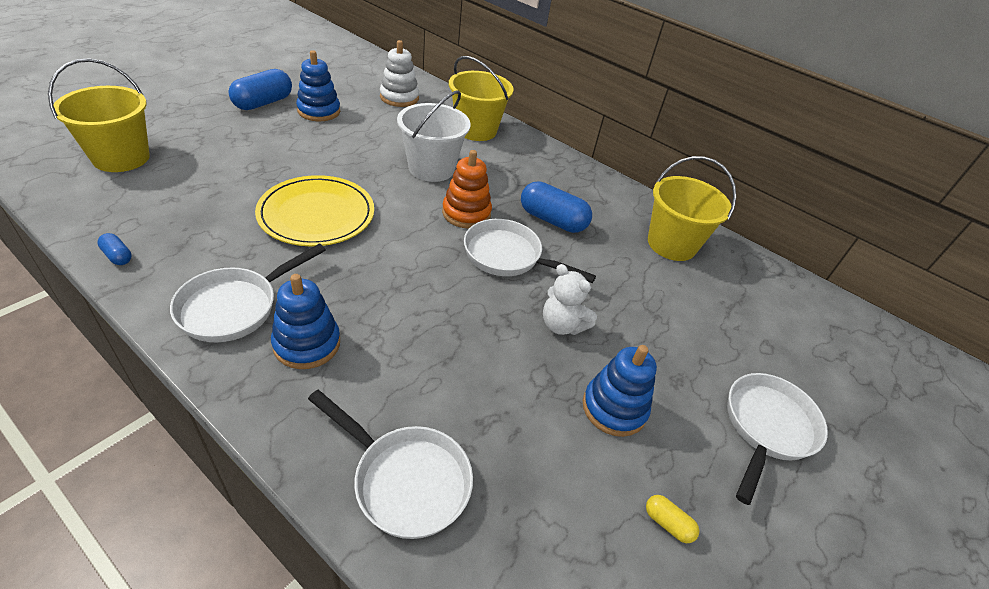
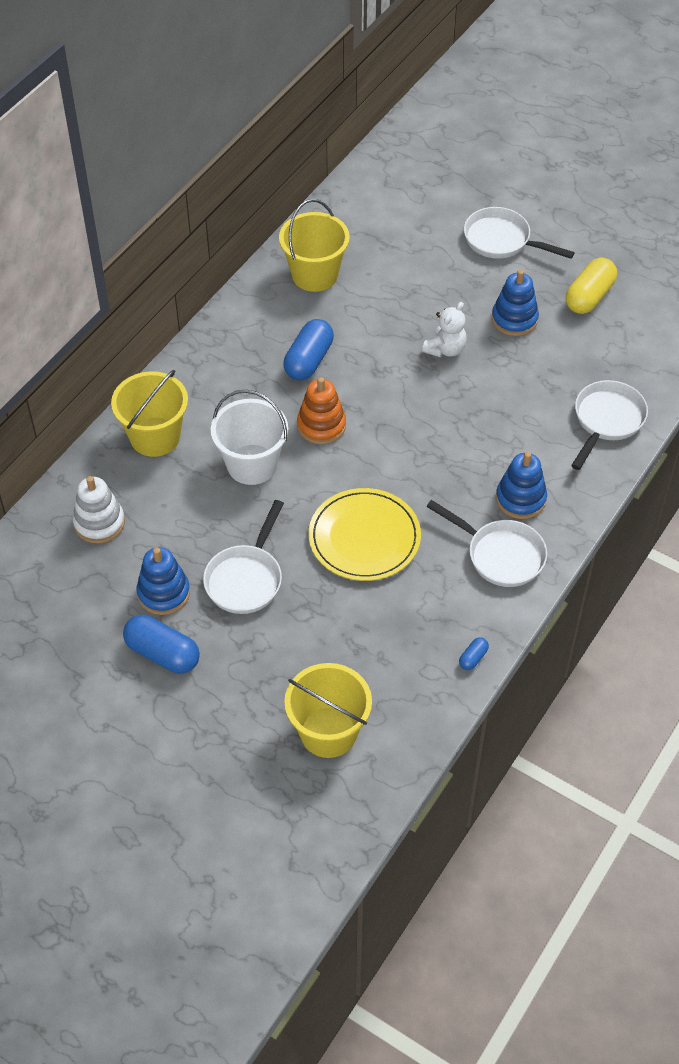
camera: 90 degrees left, 10 degrees up
(508, 257) = (374, 389): white pan -> white pan (246, 579)
(667, 523) = (589, 297): yellow capsule -> yellow capsule, size x2.14

